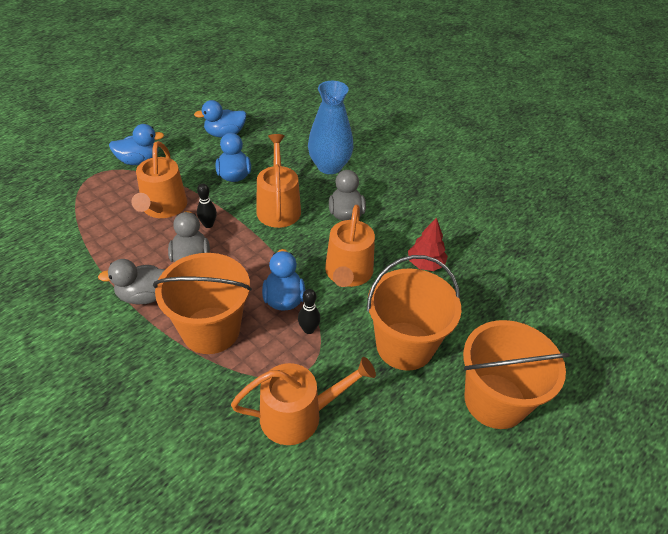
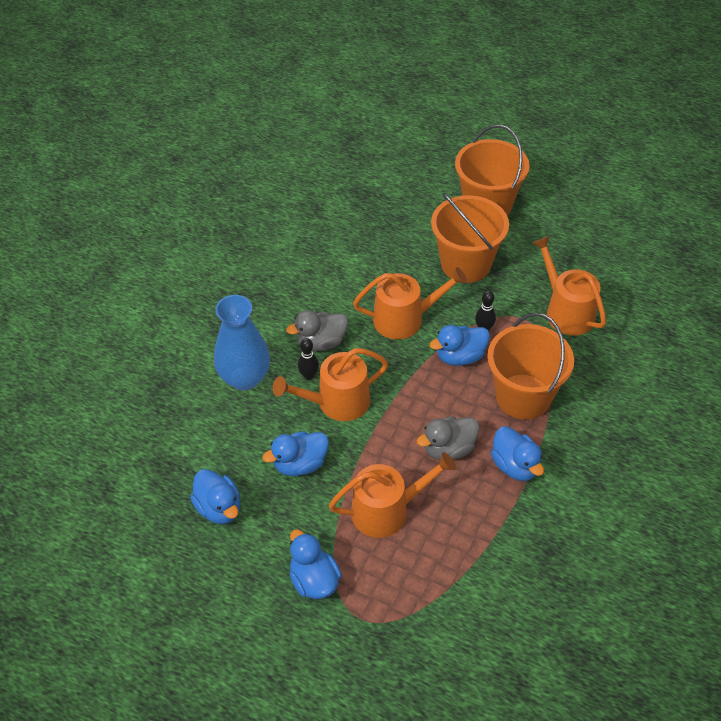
camera: 105 degrees left, 5 degrees up
(144, 296) = (515, 466): grey duck -> blue duck
(208, 224) = (393, 455): black bowling pin -> black bowling pin (309, 375)
(425, 264) = (364, 267): red tree -> none

